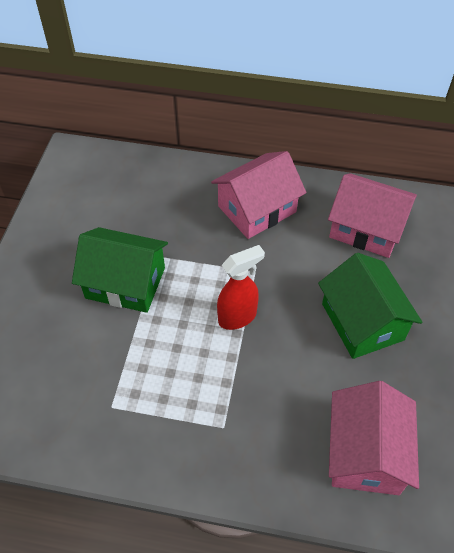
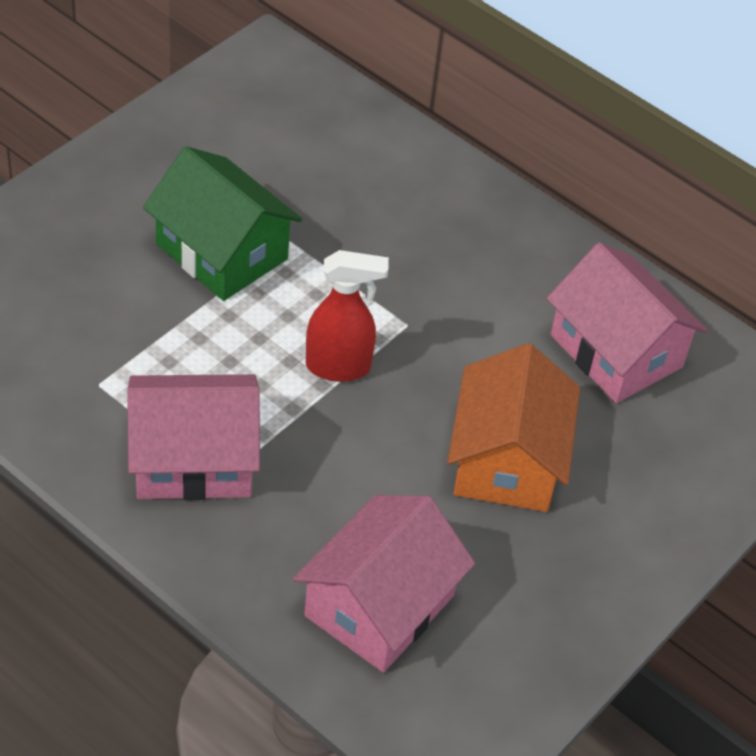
camera: 25 degrees right, 5 degrees down
(257, 209) = (475, 248): pink house -> pink house (193, 459)
(362, 321) = (506, 460): green house -> orange house

